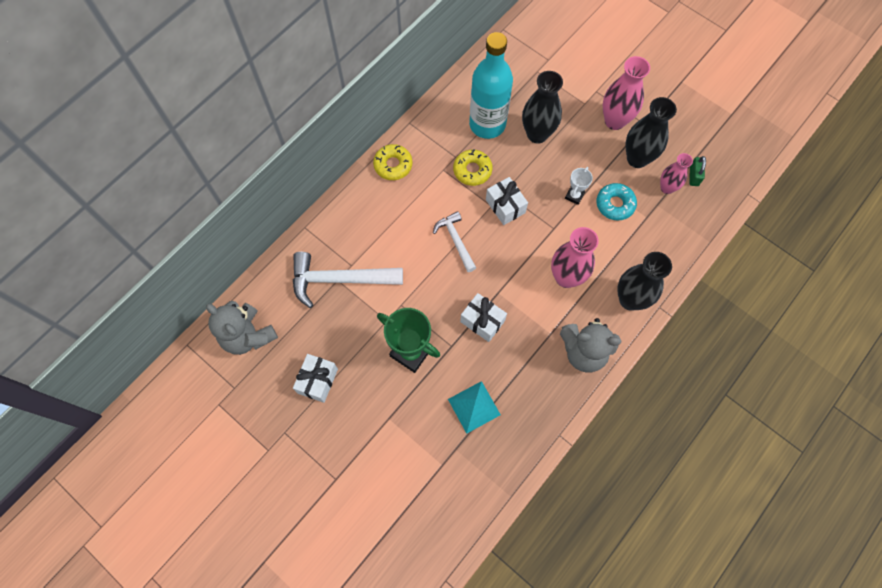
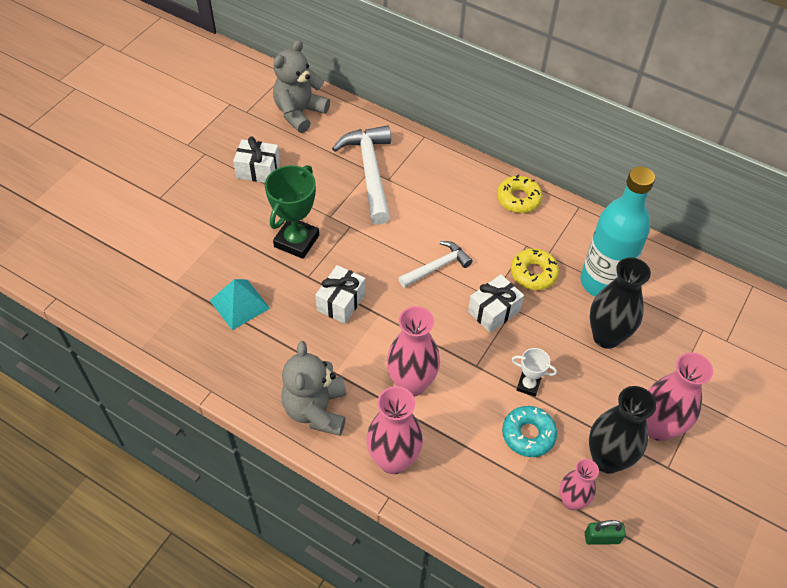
camera: 80 degrees right, 15 degrees down
(630, 299) = (393, 460): black vase -> pink vase

